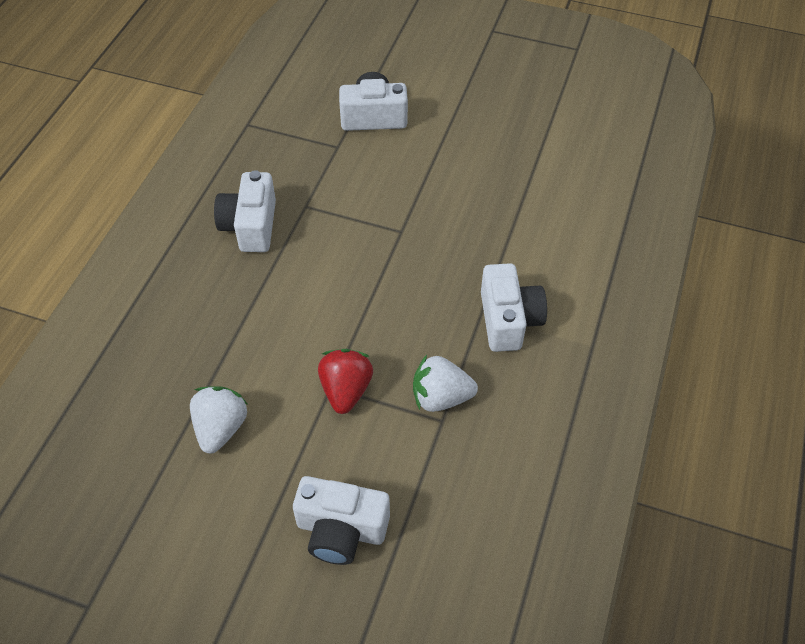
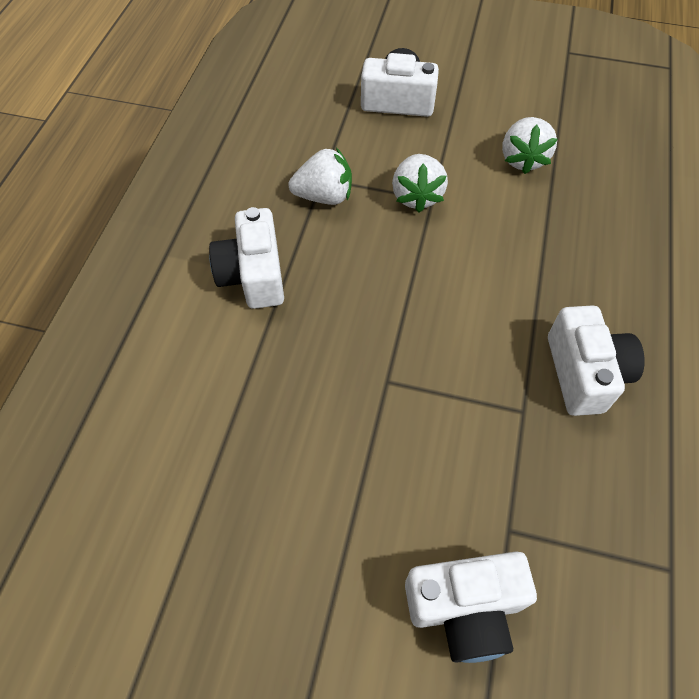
camera: 175 degrees right, 5 degrees up
(346, 390) = (416, 196): red strawberry -> white strawberry

